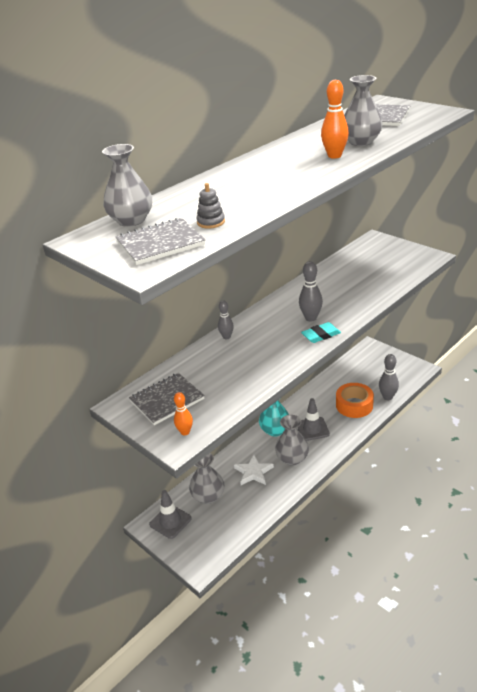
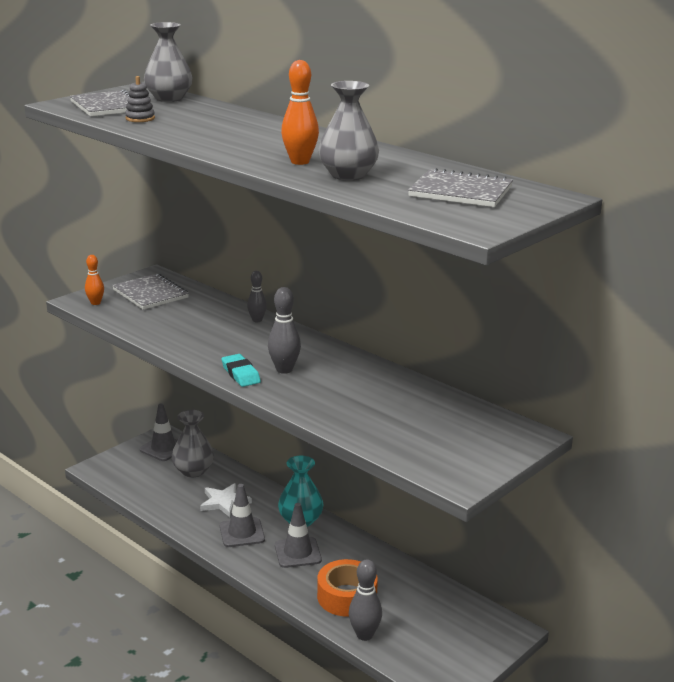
camera: 85 degrees right, 10 degrees down
(292, 458) = (242, 533): grey vase -> grey traffic cone

